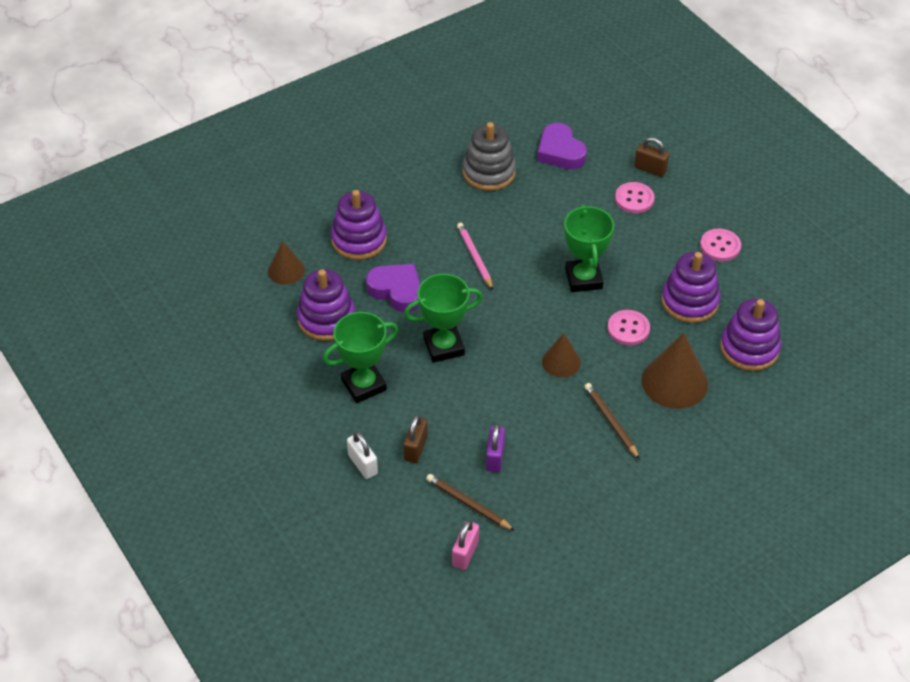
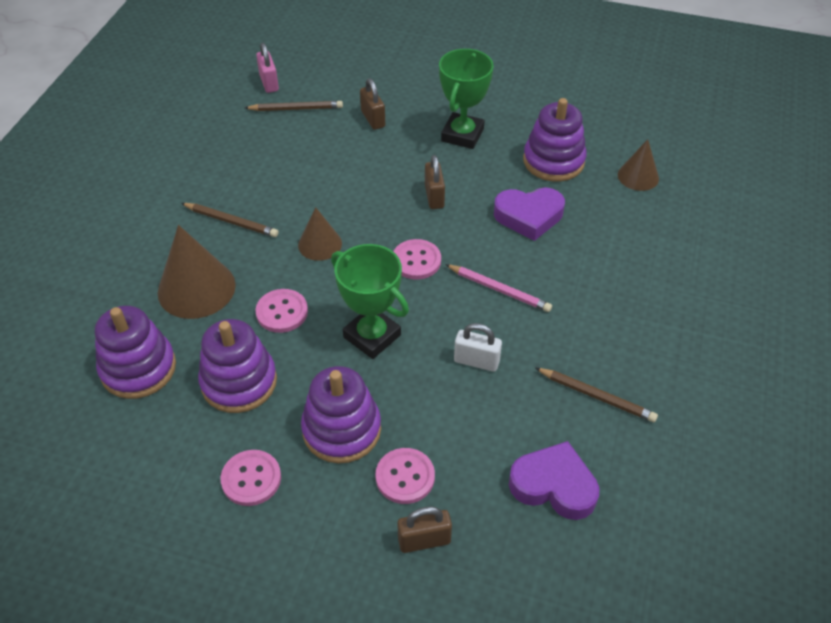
camera: 140 degrees right, 0 degrees up
(359, 240) = (619, 238): purple stacking toy -> purple stacking toy (342, 429)
(363, 464) = (399, 90): white padlock -> white padlock (476, 361)
(444, 347) = (434, 196): green trophy -> brown padlock
(489, 172) = (597, 396): grey stacking toy -> brown pencil
(495, 457) = (305, 145): purple padlock -> none
(507, 308) = (416, 261): none -> pink button

